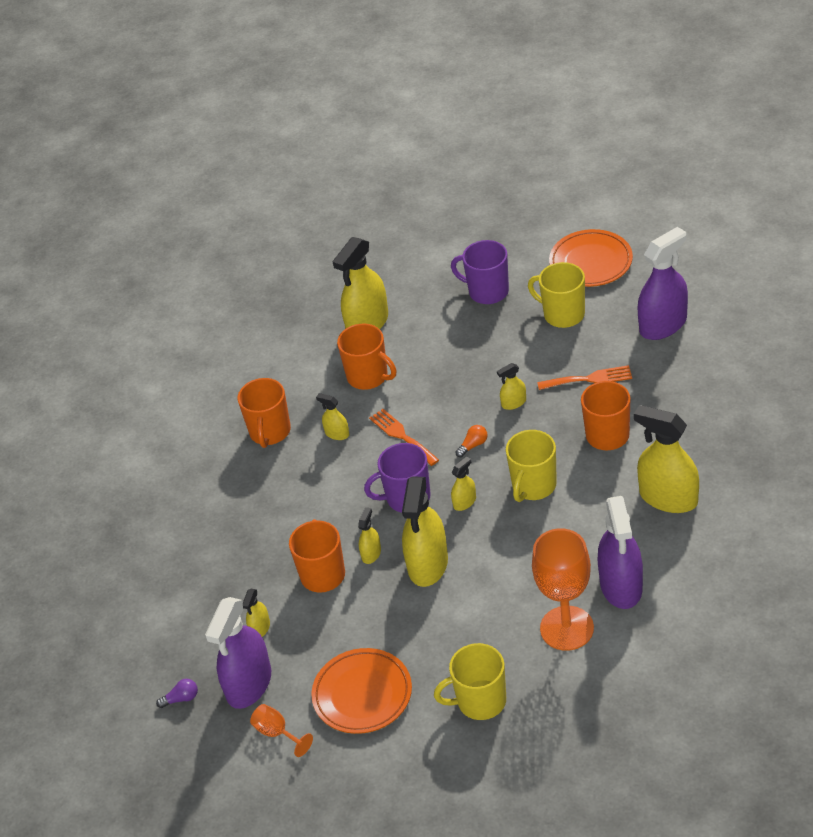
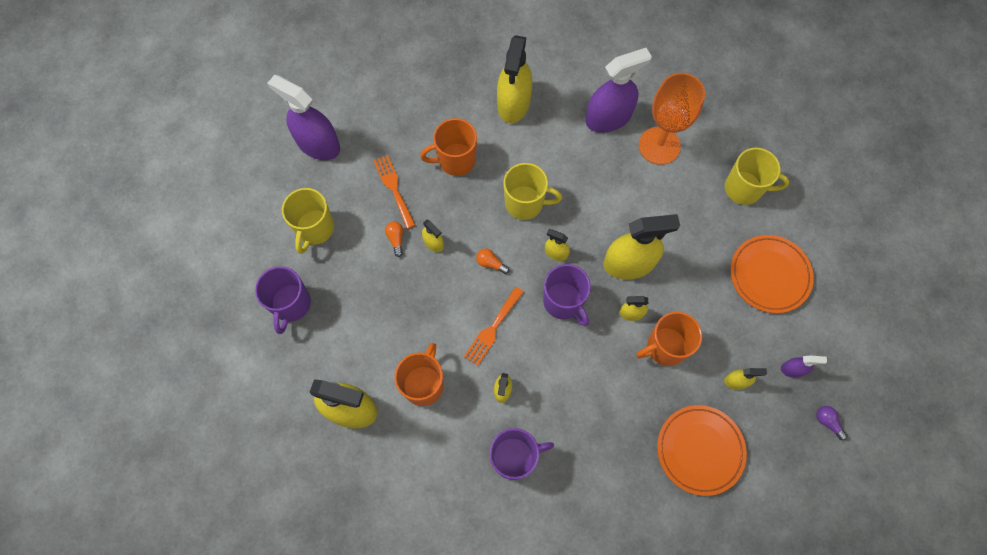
camera: 115 degrees left, 25 degrees up
(249, 684) = (793, 369): purple spray bottle -> purple spray bottle, size x0.47
(270, 432) = (514, 457): orange mug -> purple mug
(277, 733) = (828, 329): orange goblet -> none
(480, 701) = (744, 188): yellow mug -> yellow mug turned 45 degrees counterclockwise
(528, 374) = (396, 239): none -> orange light bulb
(591, 262) = (241, 220): orange plate -> orange plate (699, 450)

